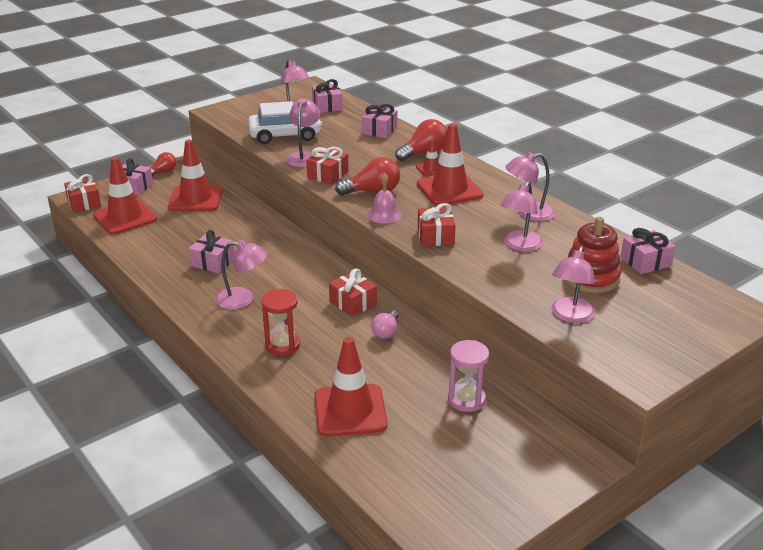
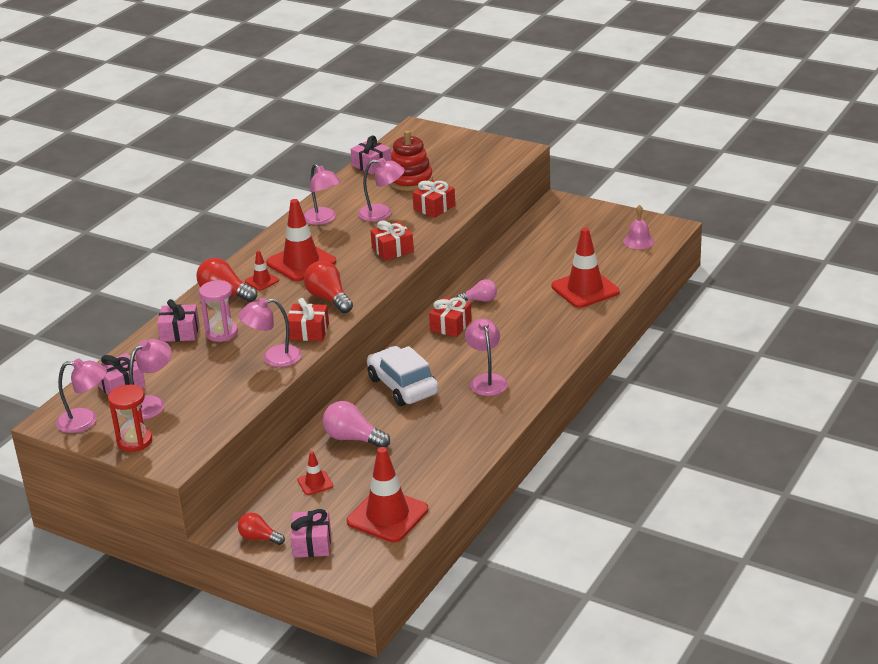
camera: 110 degrees left, 0 degrees up
(84, 203) = (373, 564): red gift -> red gift (434, 207)
(195, 199) = (315, 483): red traffic cone -> red traffic cone, size x0.48
(213, 262) = (438, 420): pink gift -> none
(231, 222) = (353, 438): none -> pink light bulb
(282, 345) = (534, 339): red hourglass -> red hourglass (134, 441)
(285, 135) = (223, 387): white car -> white car (402, 386)
(384, 214) = (370, 281): pink bell -> pink bell (638, 241)
(466, 399) = (535, 251): pink hourglass -> pink hourglass (221, 333)
(570, 316) = (468, 180): pink lamp -> pink lamp (85, 421)

